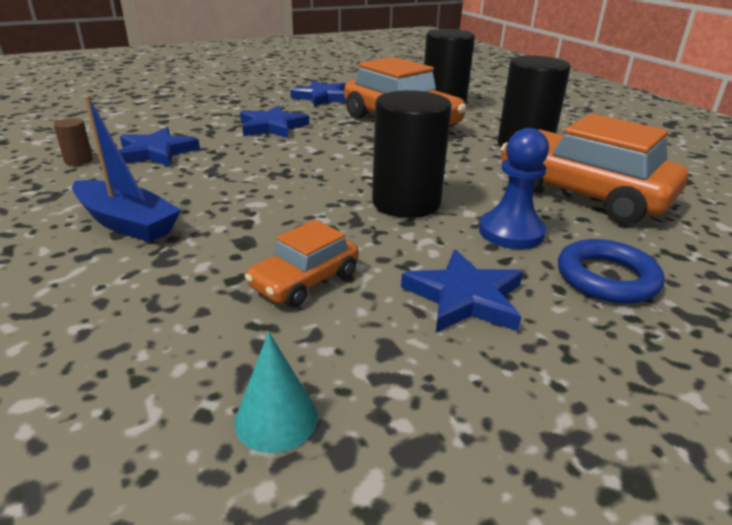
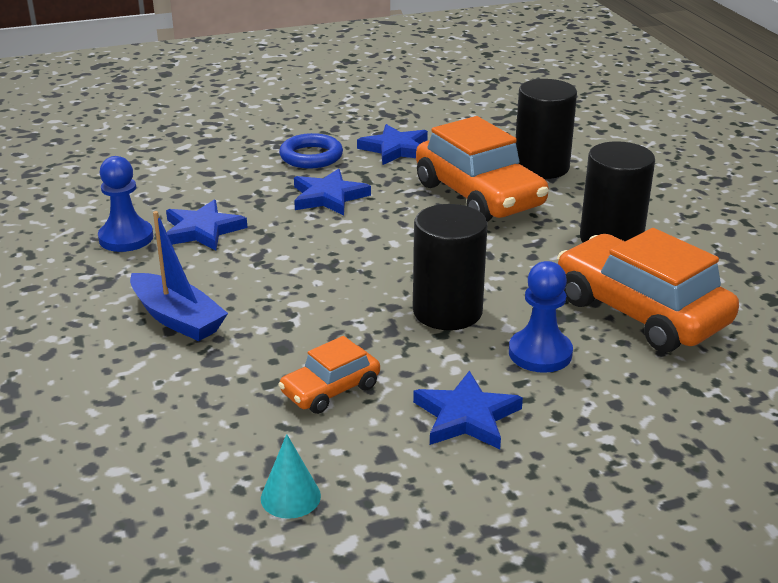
camera: 10 degrees right, 0 degrees up
(79, 160) = (126, 238): brown cylinder -> blue pawn
(606, 278) = (607, 408): blue ring -> blue ring (311, 156)

